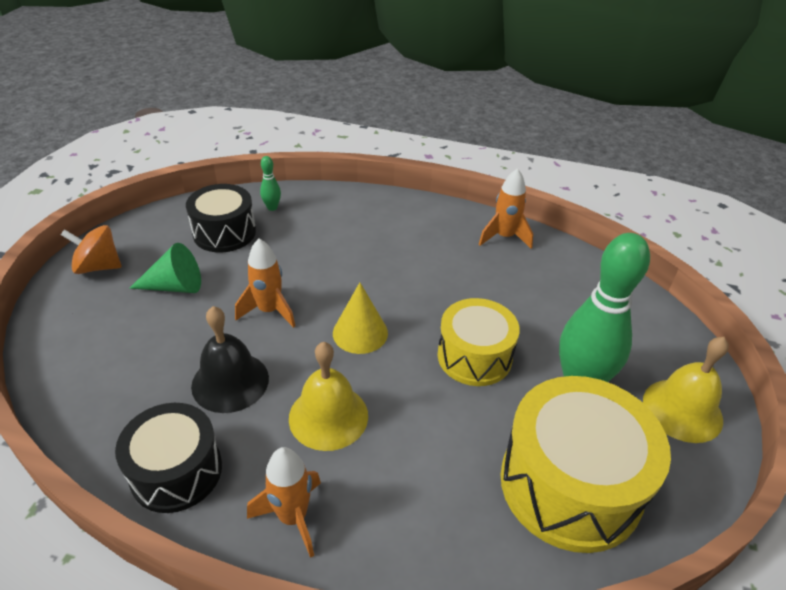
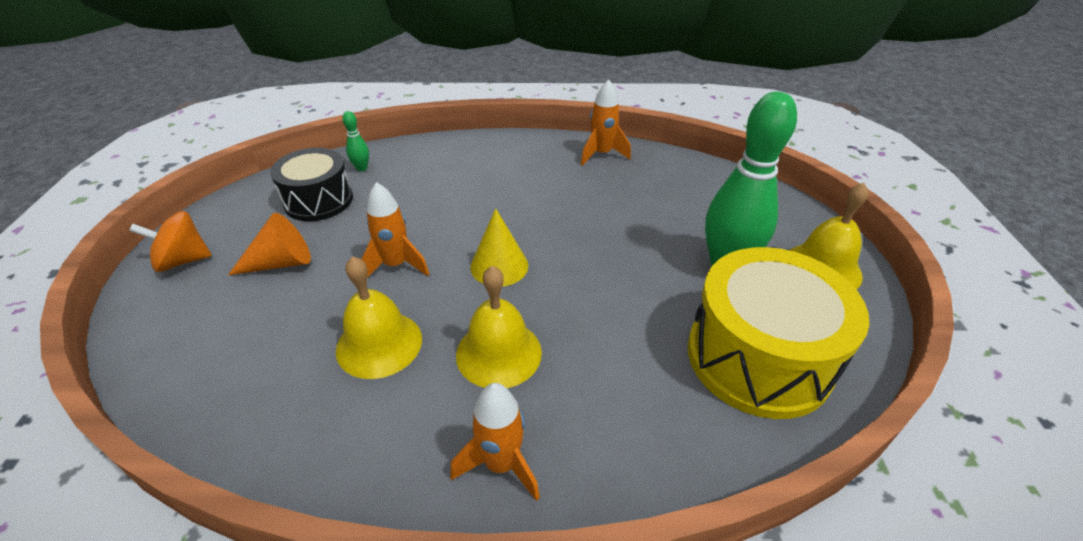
camera: 15 degrees left, 0 degrees up
(175, 286) = (281, 262): green cone -> orange cone
(176, 471) = (351, 452): black drum -> none
(230, 382) = (379, 344): black bell -> yellow bell
(474, 356) = (620, 263): yellow drum -> none

